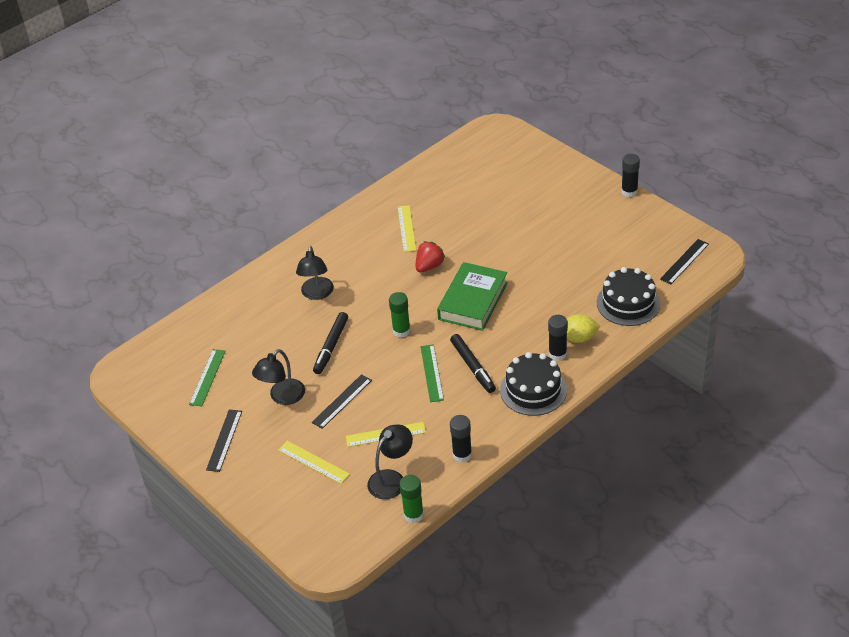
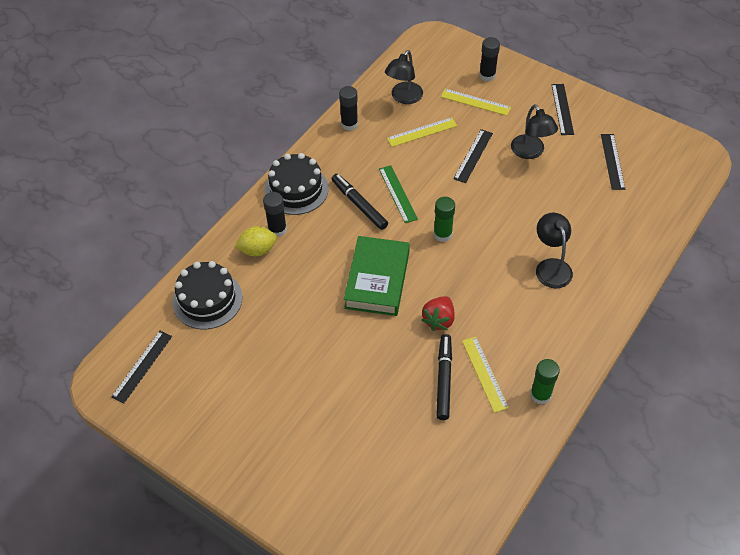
camera: 165 degrees right, 10 degrees up
(207, 377) = (612, 161): green ruler -> black ruler
(282, 397) = (530, 152): black lamp -> black lamp turned 135 degrees clockwise
(331, 346) = (507, 208): black marker -> black marker (443, 379)
(413, 515) = (377, 75): green glue stick -> green glue stick (540, 395)
(629, 191) = (209, 477): black glue stick -> black glue stick (487, 75)

